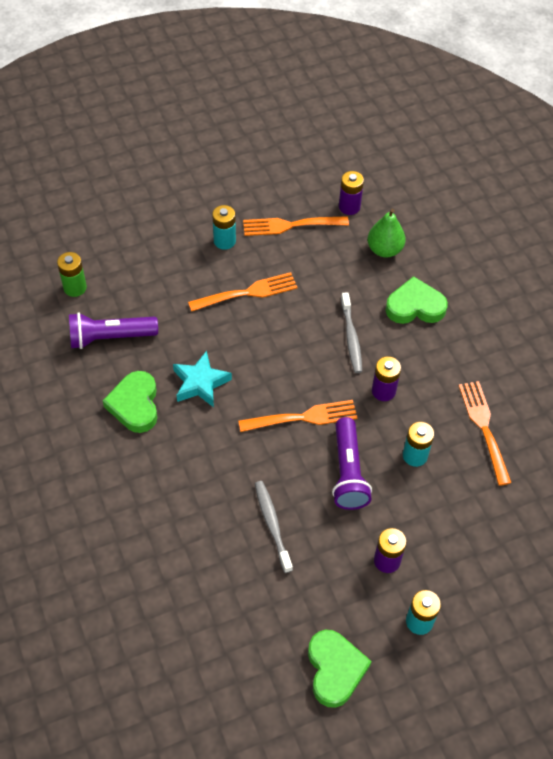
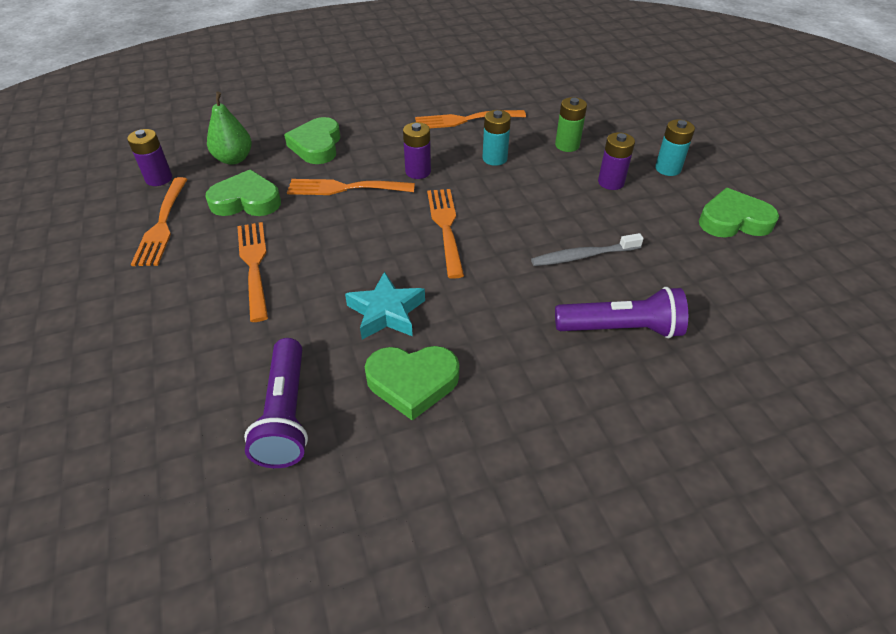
camera: 85 degrees left, 10 degrees down
(75, 288) = (167, 468): green battery -> green battery (567, 145)
(224, 241) = (157, 284): turquoise battery -> none
(326, 271) = (246, 201): none -> green heart
(348, 472) = (514, 200): purple flashlight -> purple flashlight (620, 329)
(351, 337) = (345, 188): grey toothbrush -> orange fork

